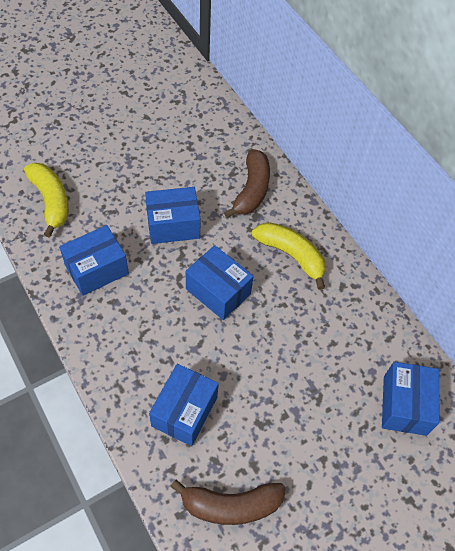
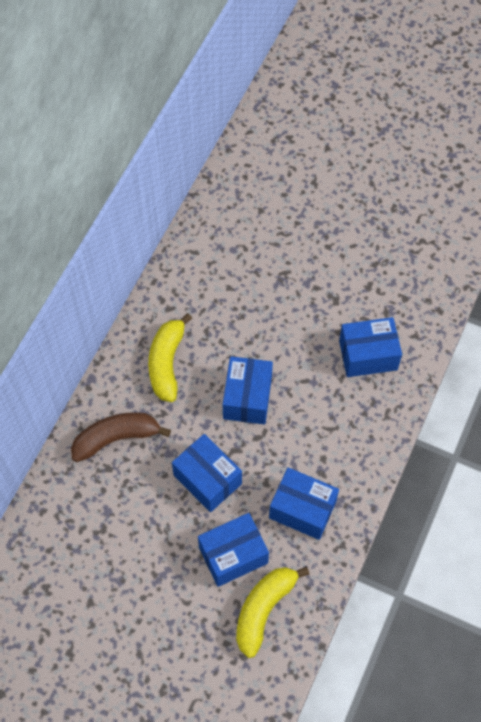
camera: 120 degrees left, 5 degrees up
(231, 505) = (407, 284): brown banana -> none
(404, 405) = (245, 216): blue box -> blue box (233, 555)

